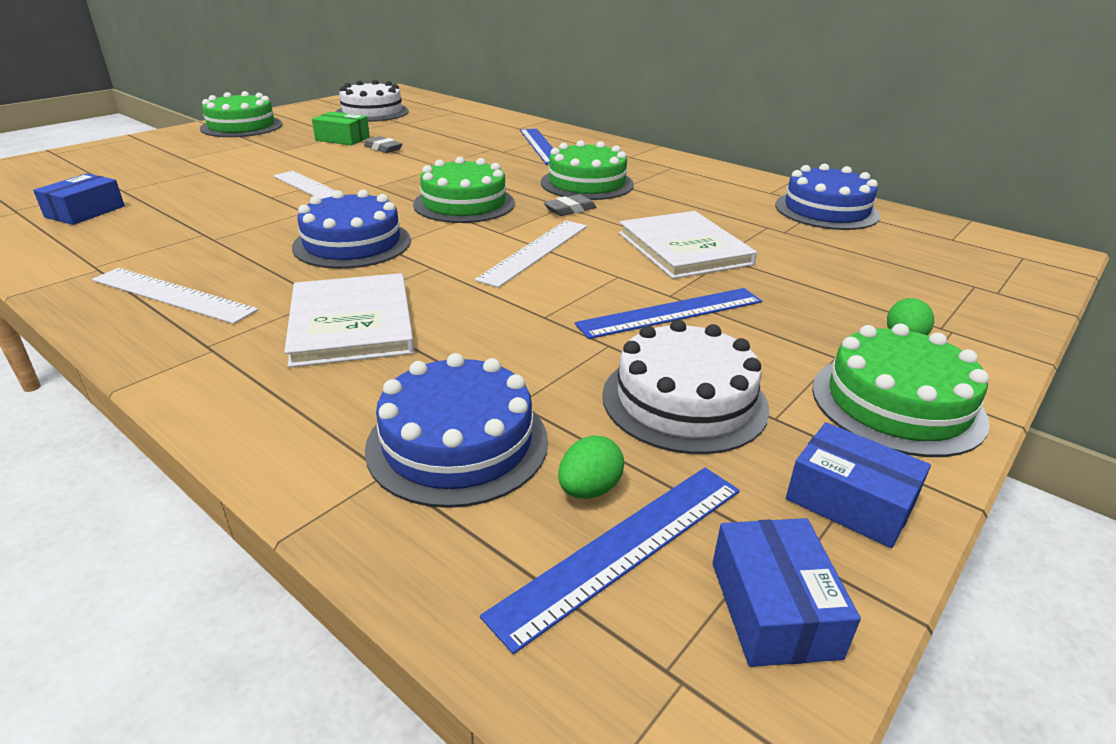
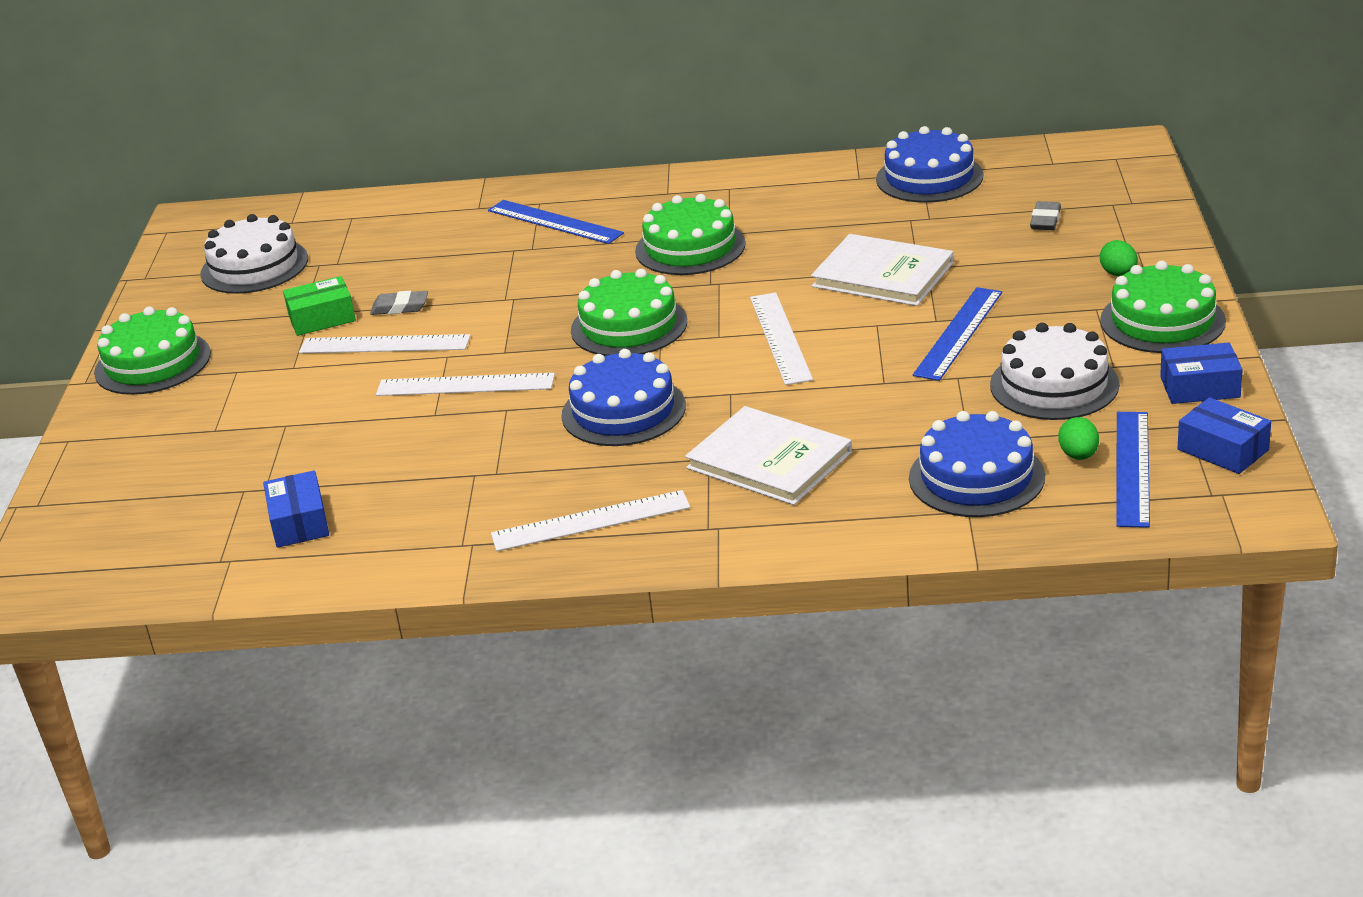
camera: 35 degrees left, 0 degrees up
(336, 159) = (384, 344): none -> white ruler
(570, 210) = (730, 284): grey eraser -> grey eraser (1045, 220)

